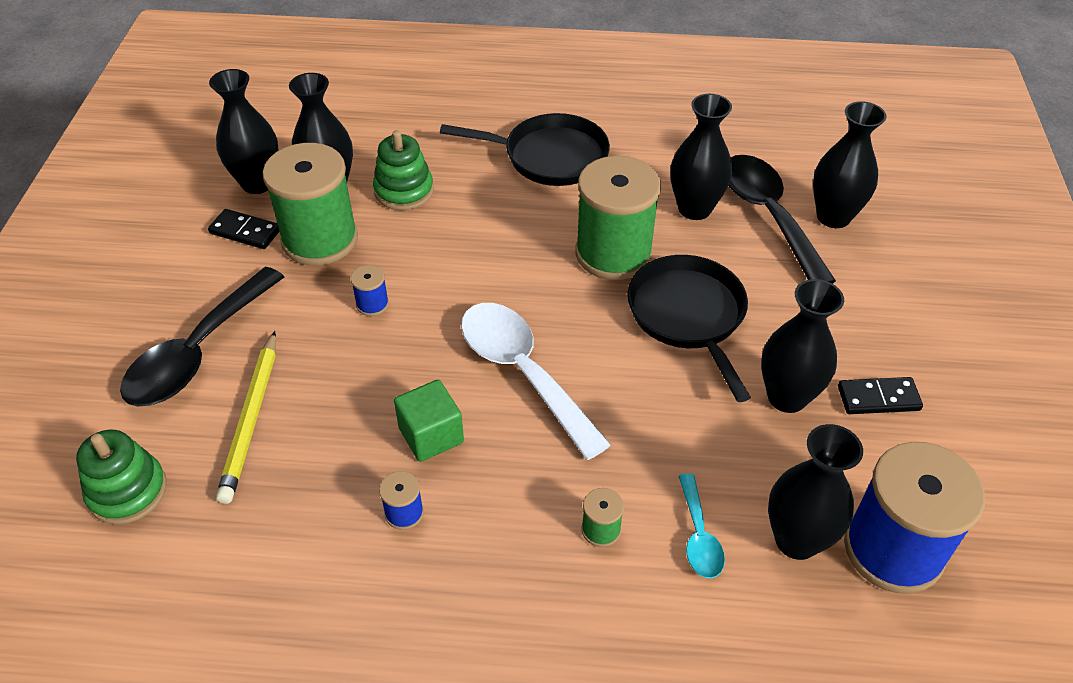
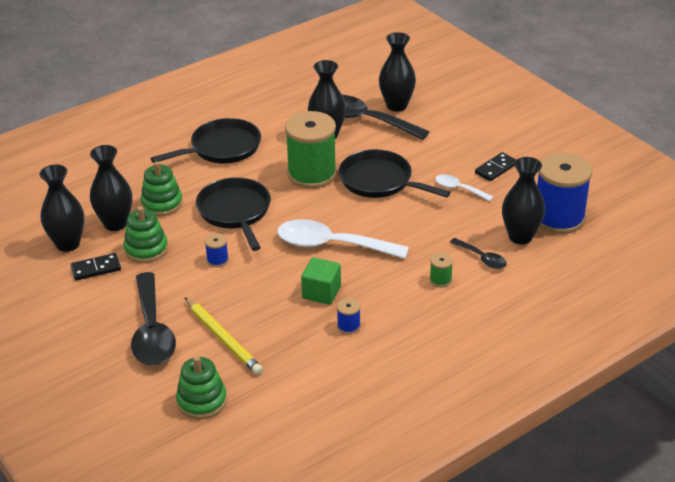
camera: 40 degrees left, 10 degrees down
(320, 239) = (146, 249): green spool -> green stacking toy
(466, 251) = (235, 212): none -> black pan
(699, 536) = (482, 258): turquoise spoon -> black spoon
(787, 397) = (459, 189): black vase -> white spoon

